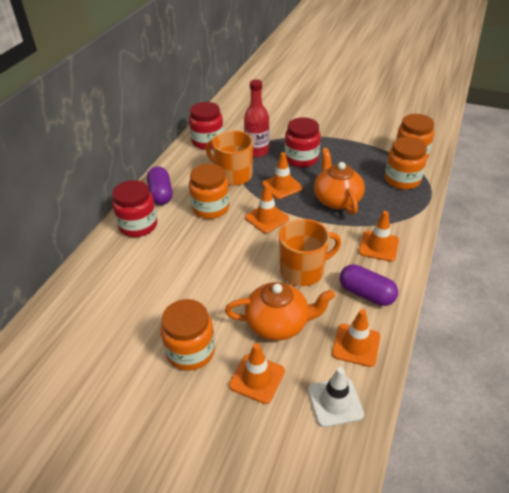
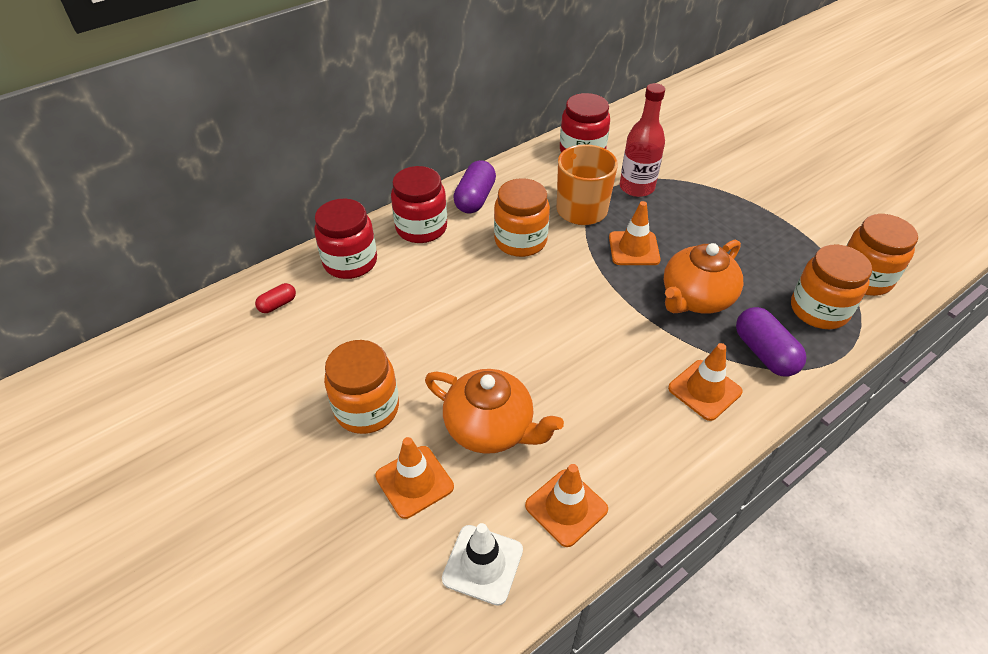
camera: 30 degrees right, 5 degrees up
(71, 316) = (278, 304): none -> red capsule
(266, 218) = (580, 284): orange traffic cone -> none
(301, 159) = (690, 221): red jar -> red jar (350, 262)
(303, 271) = (573, 375): orange mug -> none
(336, 199) = (696, 298): orange teapot -> orange teapot turned 150 degrees counterclockwise
(366, 294) = (634, 447): purple capsule -> purple capsule (764, 353)

